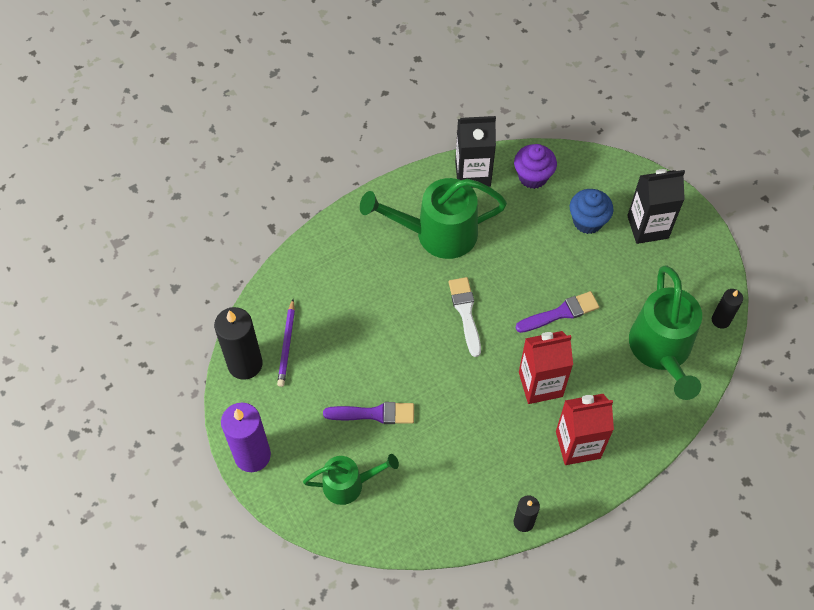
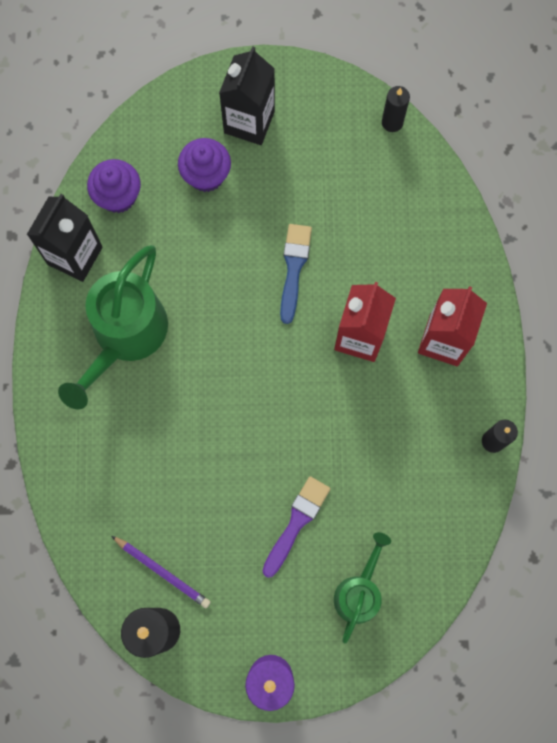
camera: 60 degrees left, 15 degrees up
(465, 313) = (237, 362): white brush -> none
(560, 313) = (294, 268): purple brush -> blue brush
(587, 221) = (206, 175): blue cupcake -> purple cupcake
(661, 351) = (393, 199): green watering can -> none

